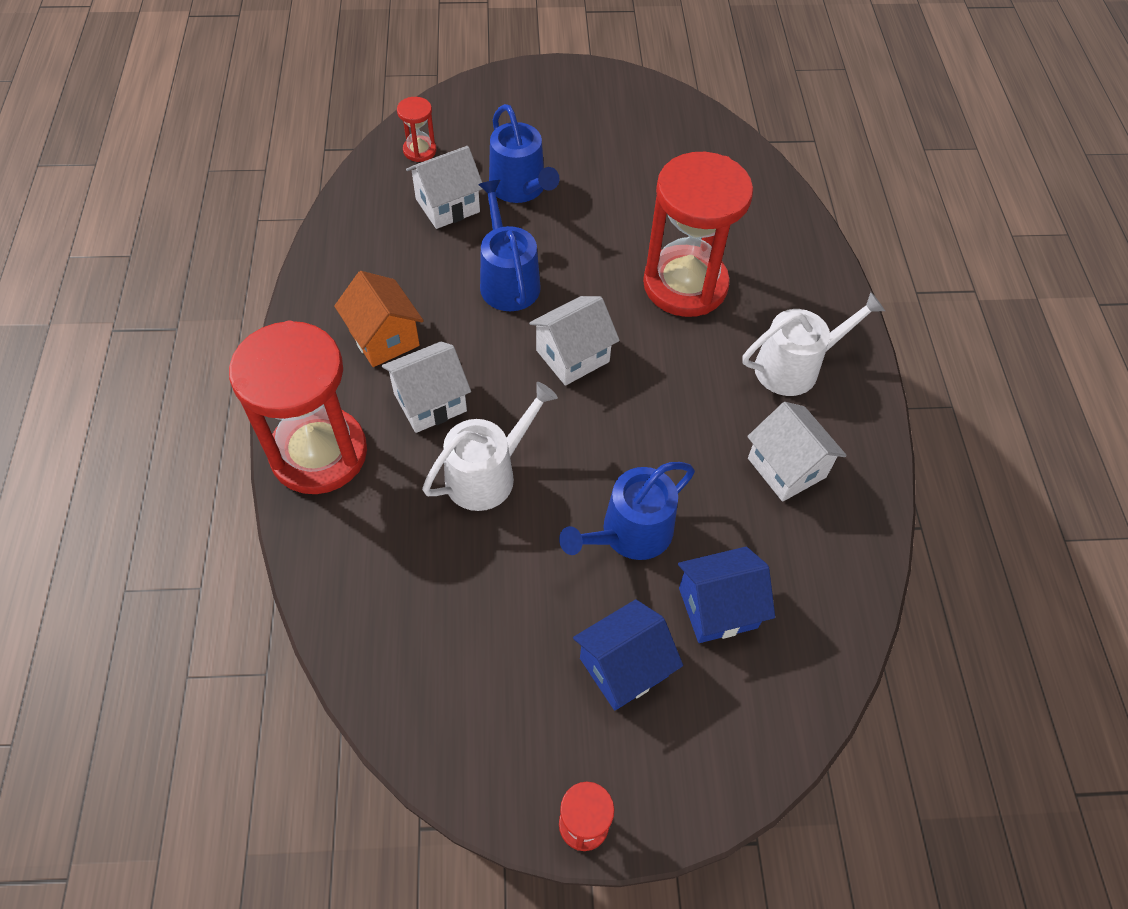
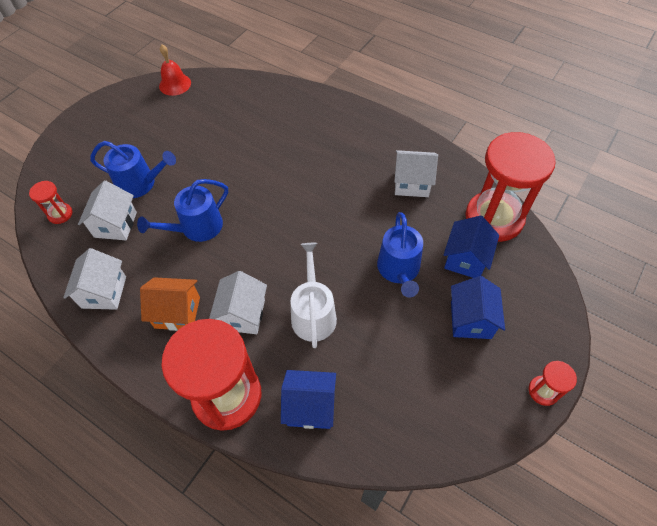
camera: 50 degrees left, 0 degrees up
(363, 547) = (310, 406): none -> blue house
(508, 281) = (197, 228): blue watering can -> blue watering can turned 60 degrees counterclockwise
(572, 356) = (273, 228): white house -> white house (104, 292)
(685, 285) = (274, 154): red hourglass -> red hourglass (494, 218)
(693, 117) = (175, 84): none -> red bell
(794, 367) = (360, 144): white watering can -> none

